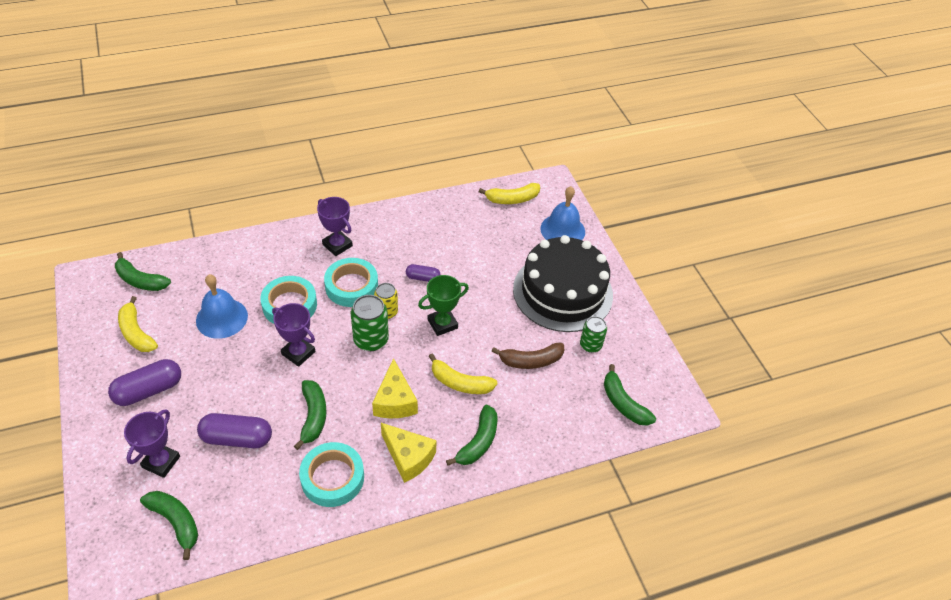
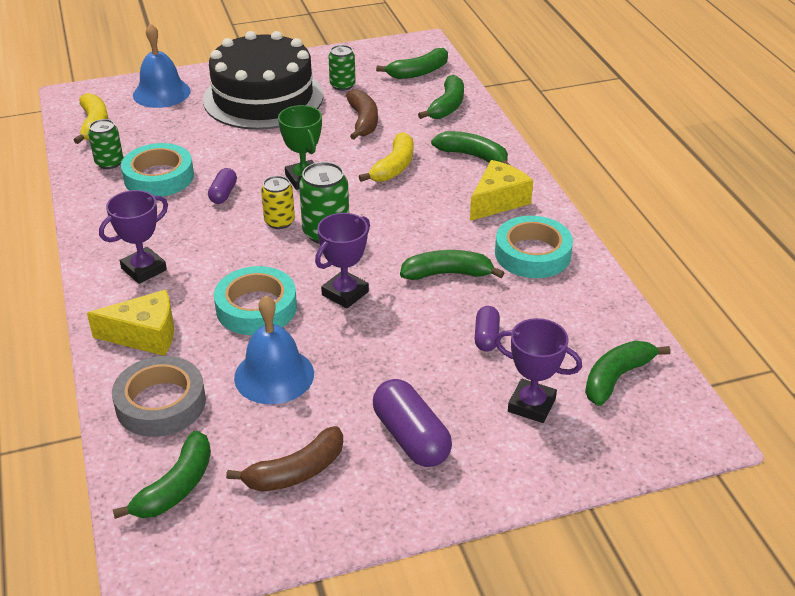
camera: 85 degrees left, 10 degrees down
(136, 333) = (296, 472): yellow banana -> brown banana
(208, 267) = (161, 403): none -> grey tape
(237, 438) = (486, 337): purple capsule -> purple capsule, size x0.57
(351, 286) = (228, 252): turquoise tape -> turquoise tape (159, 177)
(395, 401) = (421, 212): yellow cheese -> yellow cheese (145, 335)
(462, 213) = (109, 163): none -> green can
(563, 425) = (447, 106): none -> green banana

